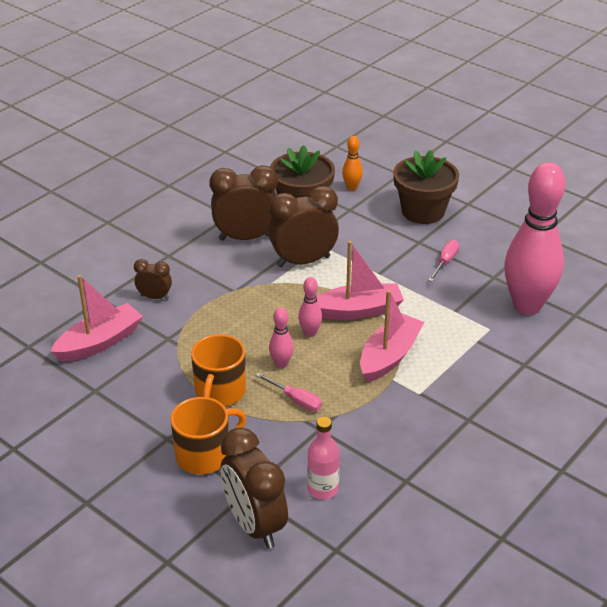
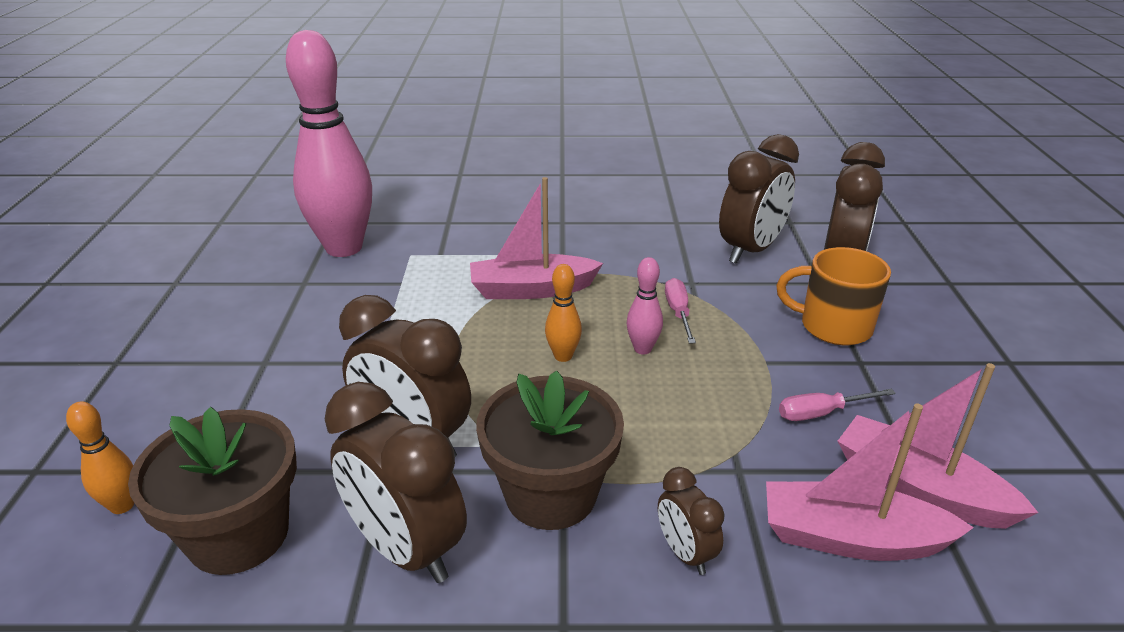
camera: 130 degrees left, 5 degrees down
(219, 392) = (749, 366): orange mug -> none
(310, 333) = (563, 356): pink bowling pin -> orange bowling pin
(323, 489) = (750, 250): pink bottle -> brown clock
(357, 311) = (477, 342): pink boat -> pink boat (919, 488)
(423, 211) = (167, 392): brown flower pot -> brown flower pot (550, 494)
(445, 262) = (300, 324): pink screwdriver -> pink screwdriver (821, 413)

